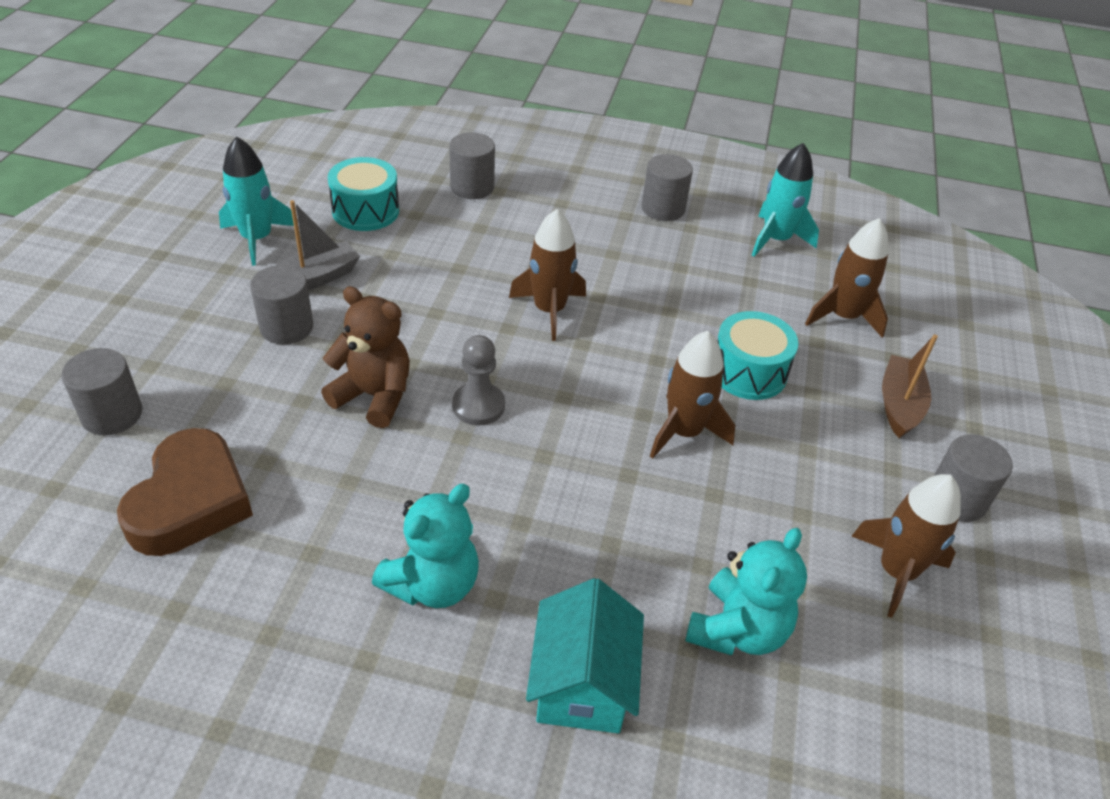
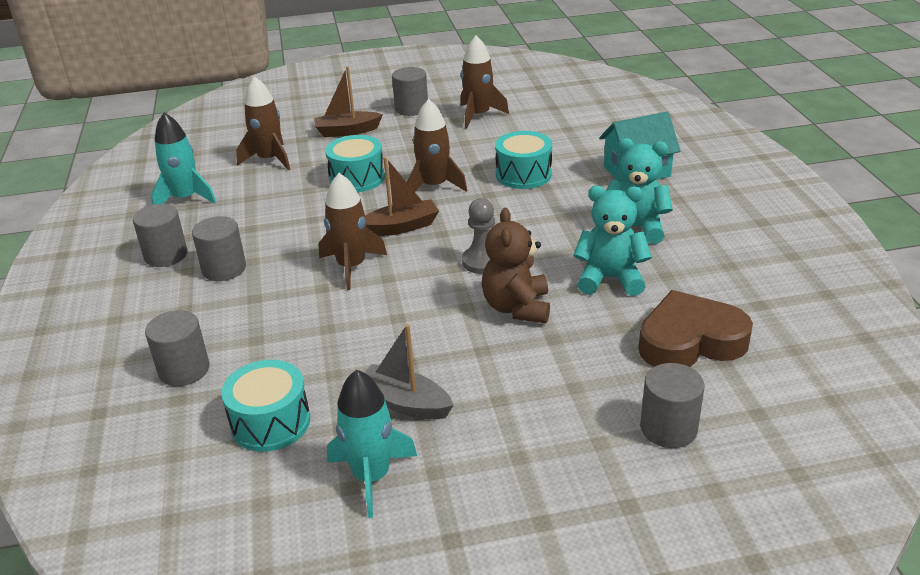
camera: 110 degrees left, 10 degrees down
(286, 327) = (483, 387): grey cylinder -> grey cylinder (224, 269)
(602, 369) = (401, 227): none -> brown boat
(659, 535) = (523, 174): none -> turquoise drum
(737, 630) = (559, 143): turquoise teddy bear -> turquoise teddy bear (610, 279)

